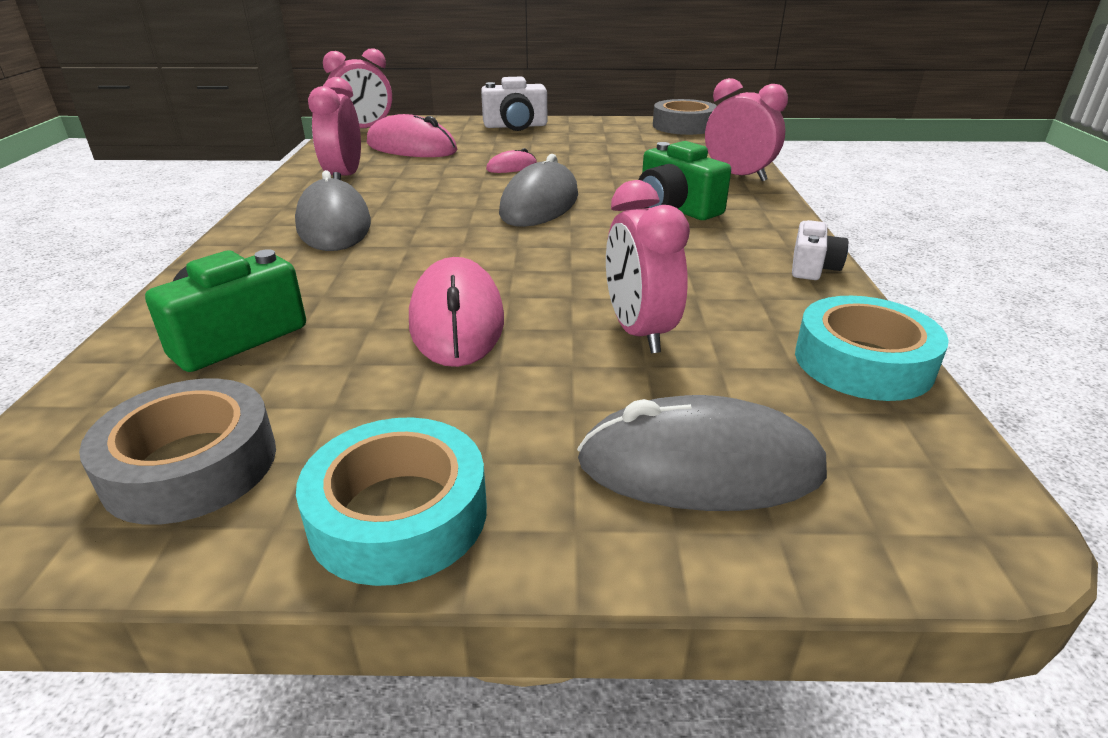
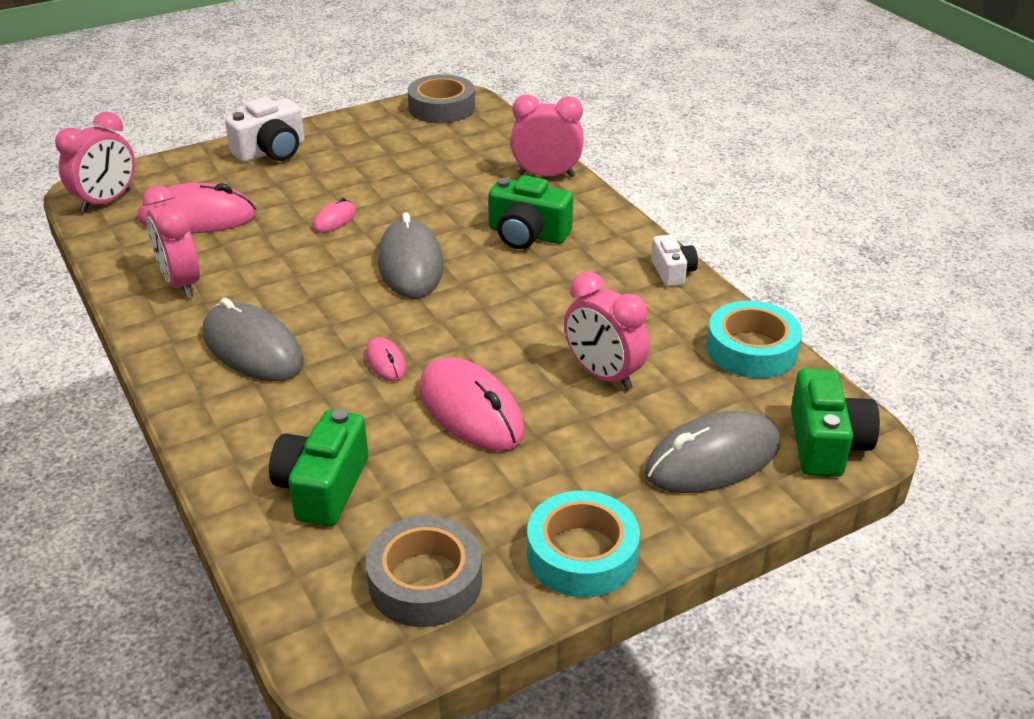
camera: 30 degrees left, 5 degrees up
(427, 261) = (385, 362): none -> pink mouse
(908, 512) = (826, 444): none -> green camera

